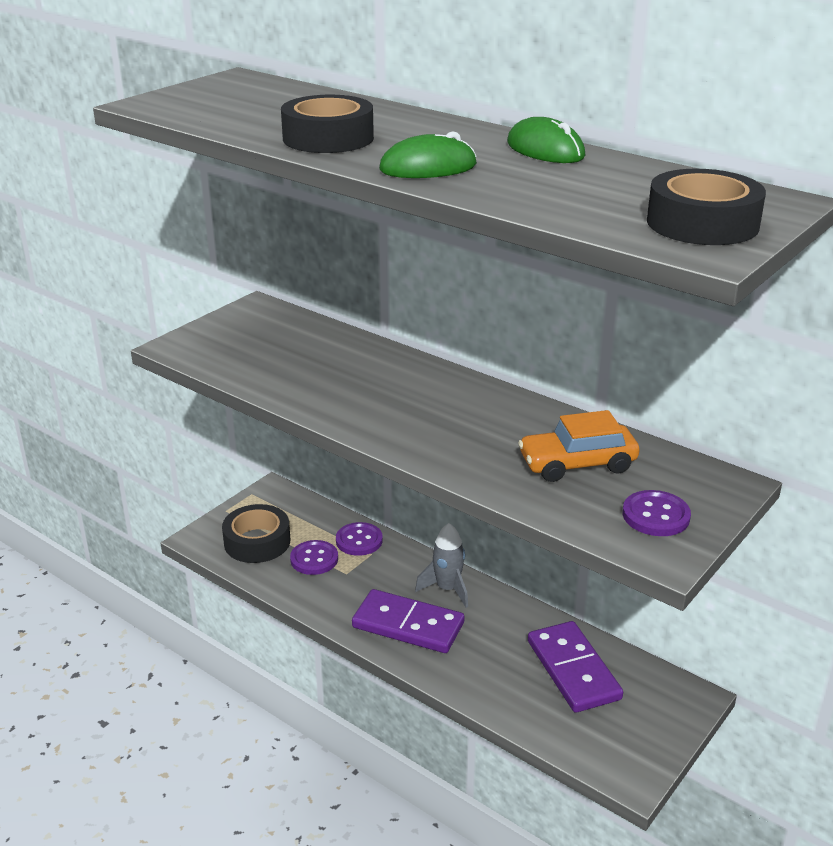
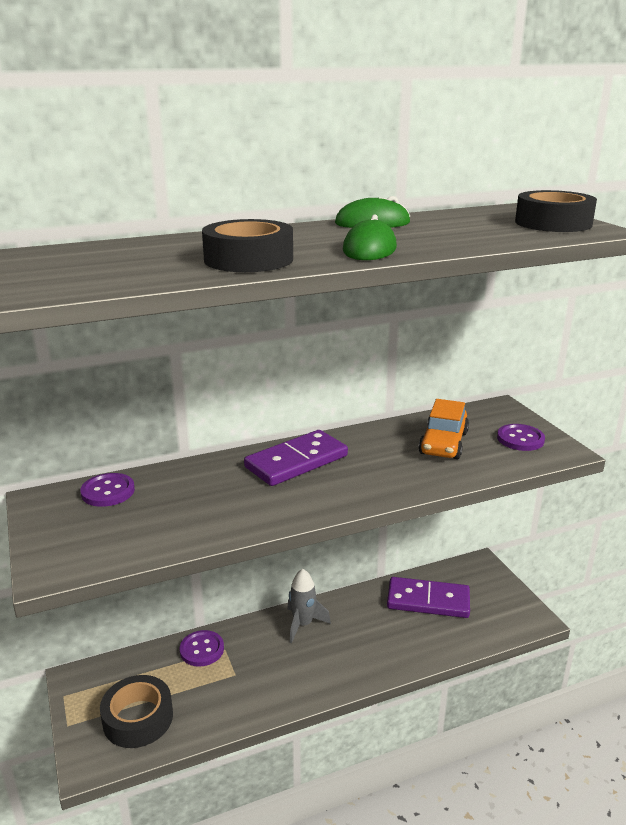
camera: 60 degrees left, 5 degrees down
(314, 559) = (199, 687): purple button -> purple button (108, 491)
(408, 625) = (326, 663): purple domino -> purple domino (296, 461)

